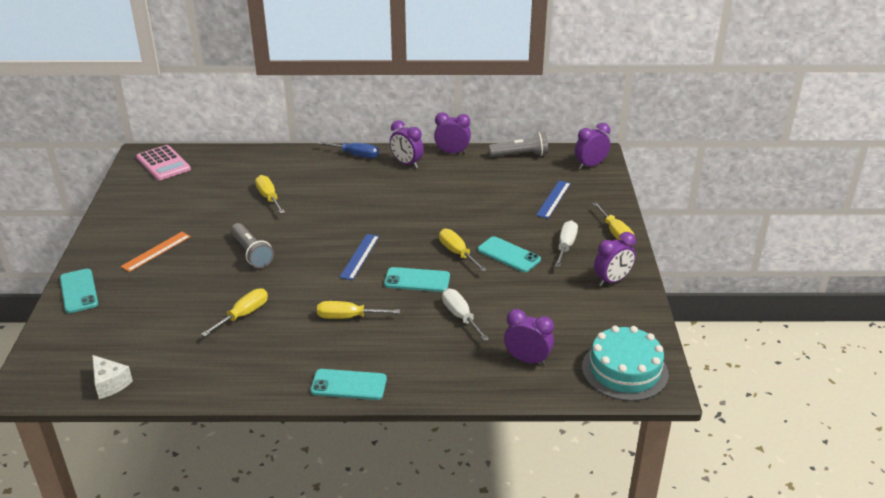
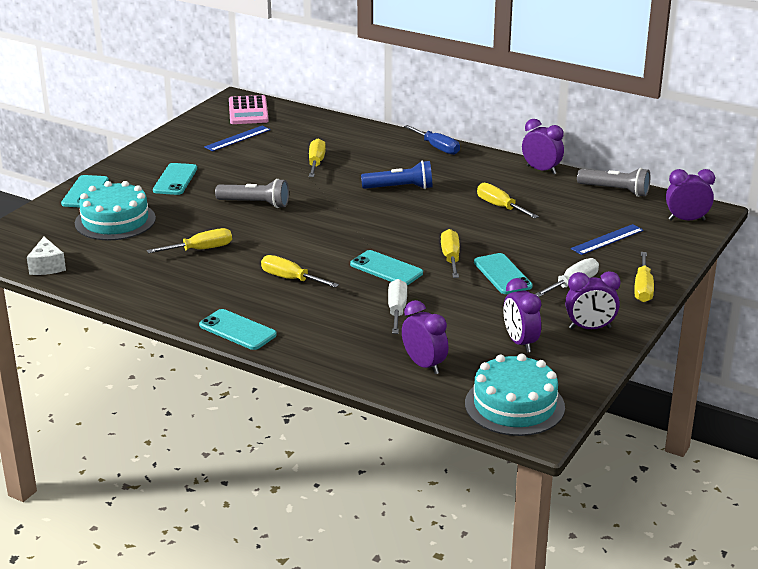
camera: 30 degrees right, 5 degrees down
(135, 312) = (115, 221): none -> turquoise cake
(156, 251) = (175, 180): orange ruler -> turquoise phone
(251, 253) = (255, 204): grey flashlight -> grey flashlight turned 75 degrees counterclockwise
(359, 256) = (351, 234): blue ruler -> blue ruler (237, 138)
(360, 201) = (400, 188): none -> blue flashlight
(406, 163) = (482, 168): purple clock -> purple clock (520, 342)
(451, 194) = (500, 207): none -> yellow screwdriver

